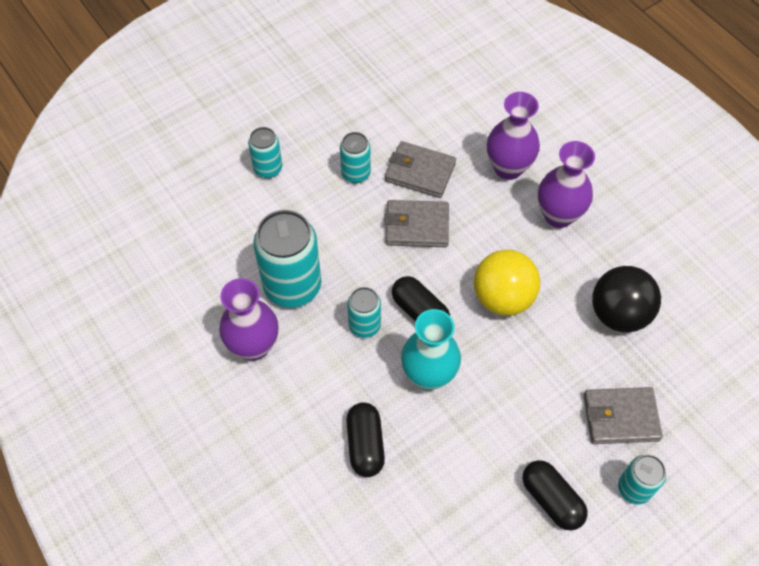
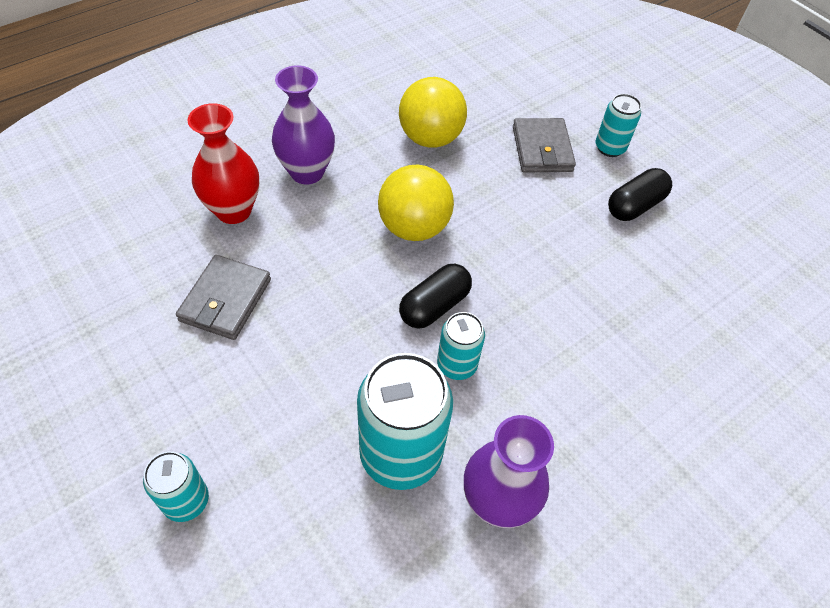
camera: 95 degrees left, 5 degrees down
(356, 173) = (216, 376): turquoise can -> none
(365, 445) = (612, 364): black capsule -> none
(417, 226) = (311, 306): grey wallet -> none
(428, 375) = (516, 300): turquoise vase -> none
(508, 168) = (233, 210): purple vase -> red vase
(618, 314) = (430, 138): black ball -> yellow ball

